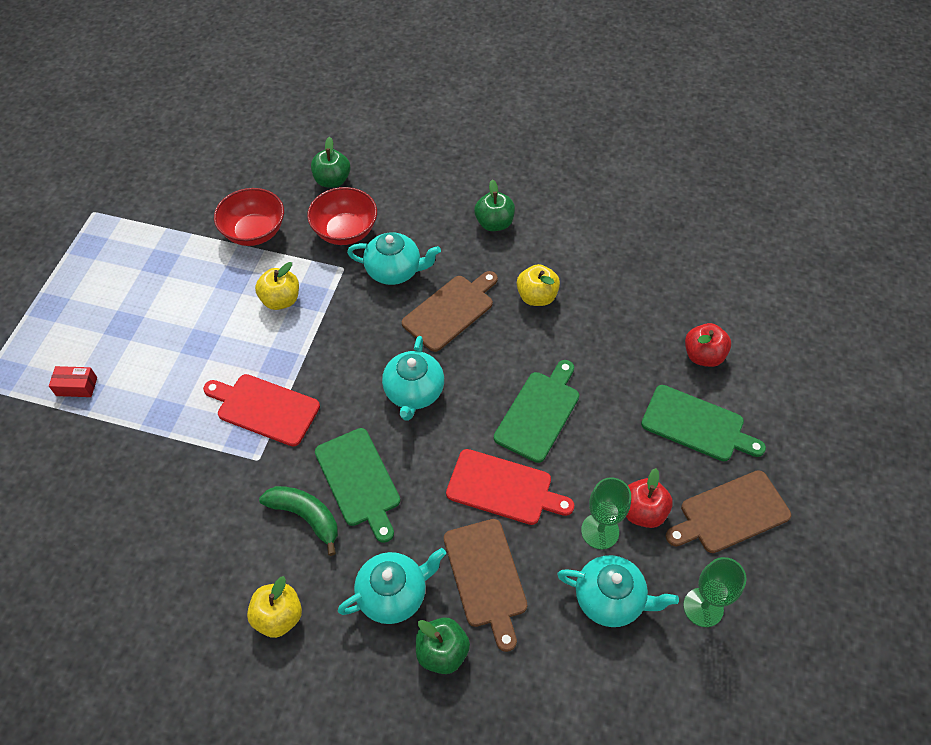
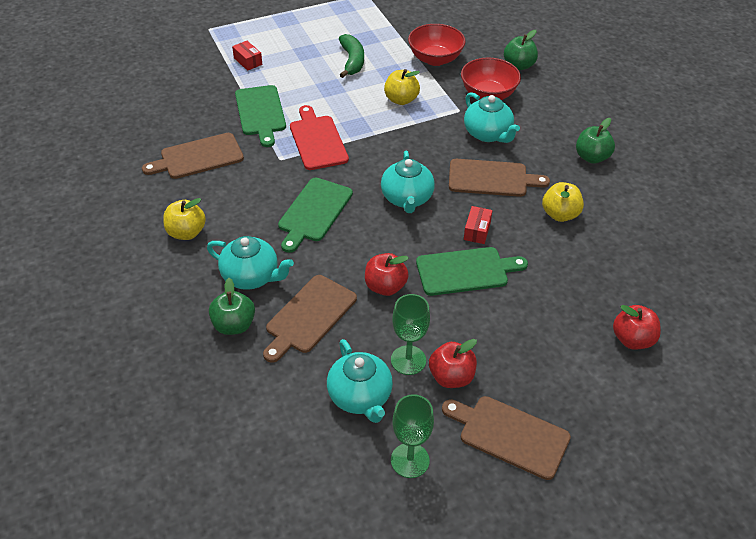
camera: 50 degrees right, 10 degrees down
(177, 533) = (198, 157): none -> brown cutting board
(306, 516) = (264, 203): green banana -> green banana (352, 61)
(413, 392) = (407, 198): turquoise teapot -> turquoise teapot turned 60 degrees counterclockwise
(501, 369) = (477, 231): none -> red box
(503, 488) = (385, 287): red cutting board -> red apple
(697, 425) = (564, 370): green cutting board -> green cutting board (261, 113)

